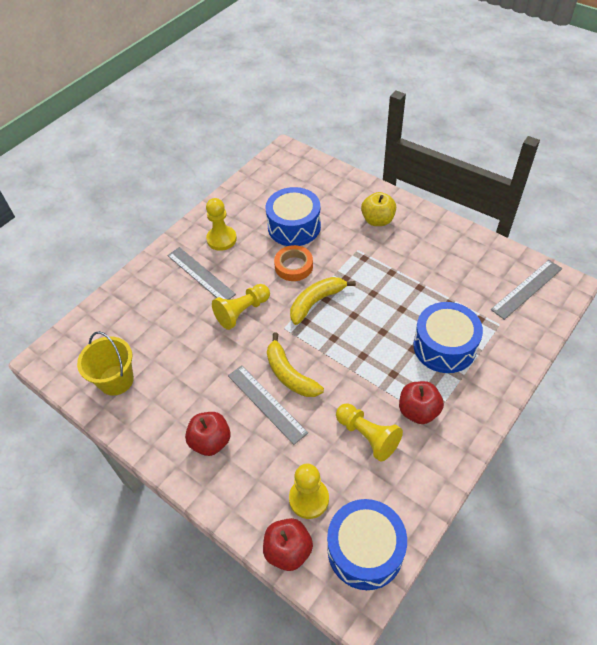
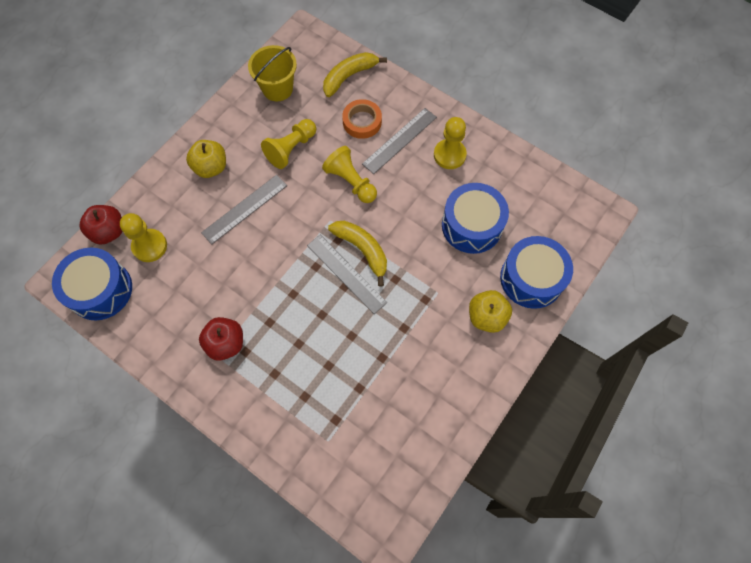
camera: 85 degrees right, 15 degrees up
(211, 441) = (211, 167): red apple -> yellow apple
(289, 374) = (275, 227): yellow banana -> yellow banana (349, 76)
(294, 266) = (412, 227): orange tape -> orange tape (362, 122)
(367, 436) = (203, 295): yellow pawn -> yellow pawn (291, 149)
(444, 346) = (300, 376): blue drum -> blue drum (531, 278)
(527, 289) = (379, 483): grey ruler -> grey ruler (346, 273)

